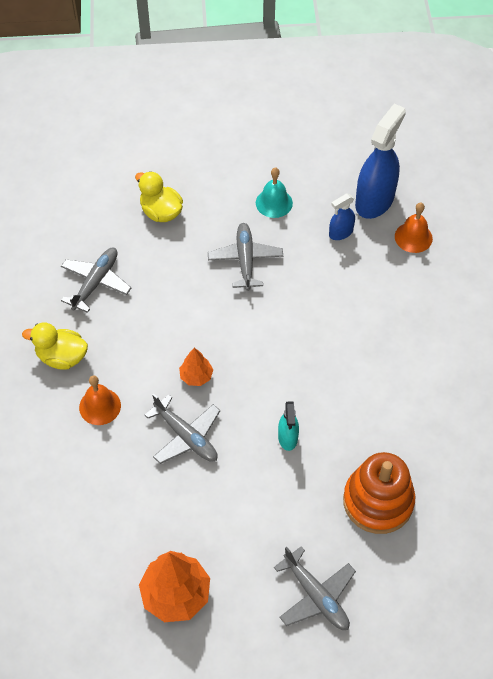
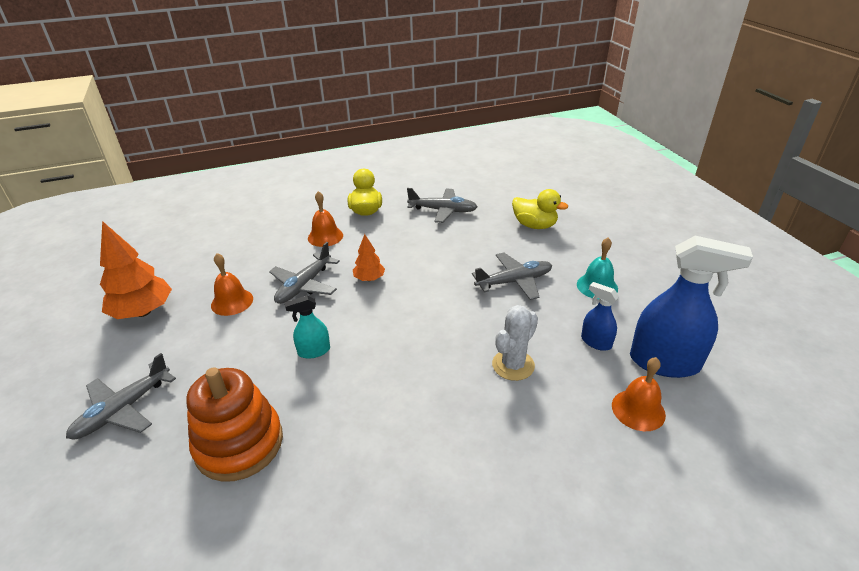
camera: 75 degrees right, 20 degrees down
(161, 212) = (534, 225): yellow duck -> yellow duck turned 90 degrees clockwise
(189, 506) = (232, 302): none -> orange bell
(349, 296) = (513, 365): none -> white cactus

